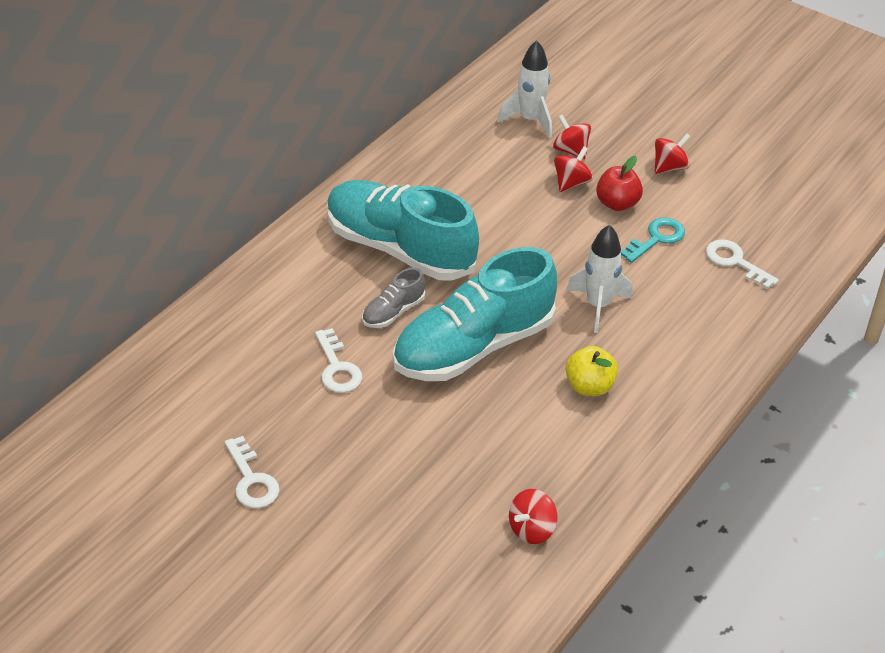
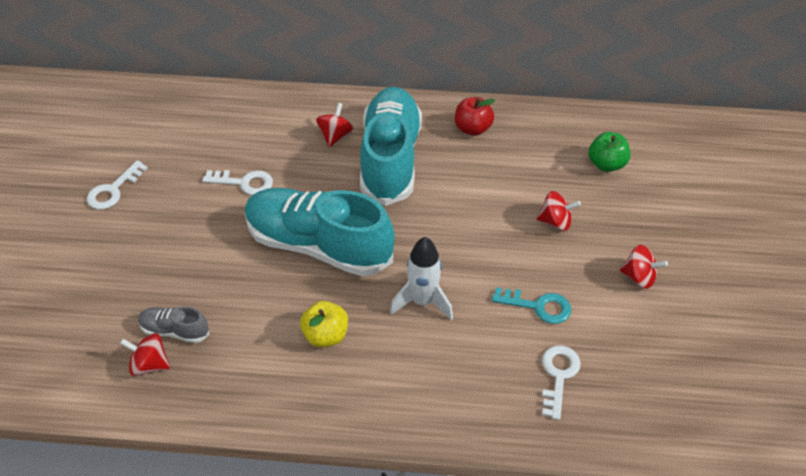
camera: 60 degrees right, 5 degrees up
(337, 368) = (244, 183): white key -> white key turned 120 degrees counterclockwise
(393, 312) = (321, 185): grey shoe -> grey shoe (175, 331)
(530, 120) = (606, 164): white rocket -> green apple
(570, 150) = (594, 204): red spinning top -> red spinning top (335, 136)
(617, 203) = (558, 261): red apple -> red apple (472, 128)

